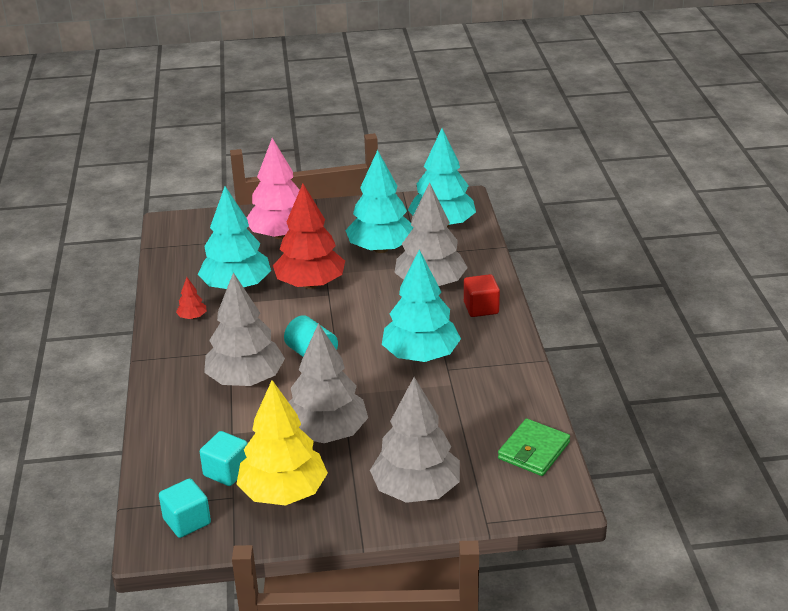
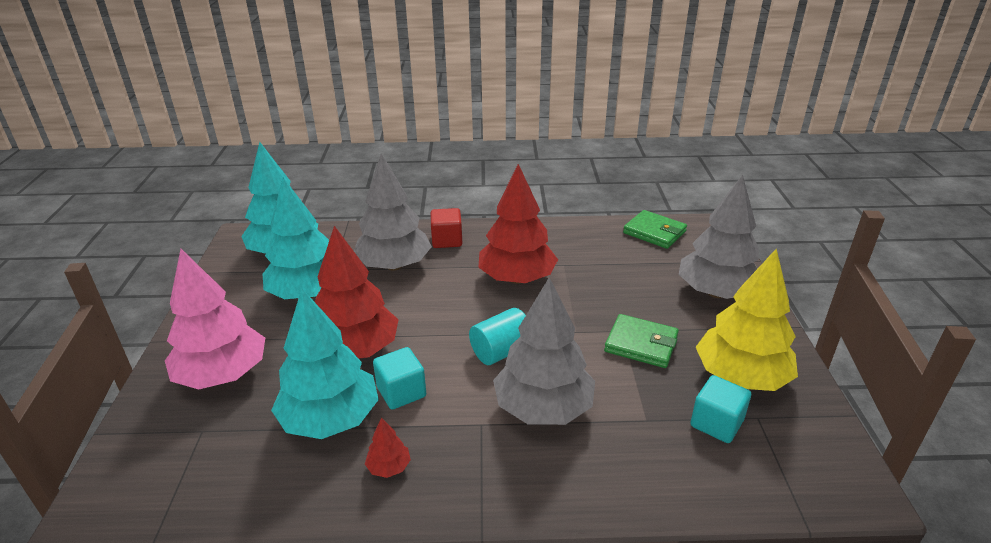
camera: 85 degrees left, 0 degrees up
(187, 521) = (810, 457): turquoise cube -> turquoise cube (401, 392)
(326, 433) = (641, 344): grey tree -> green wallet
(420, 356) = (517, 278): turquoise tree -> red tree

